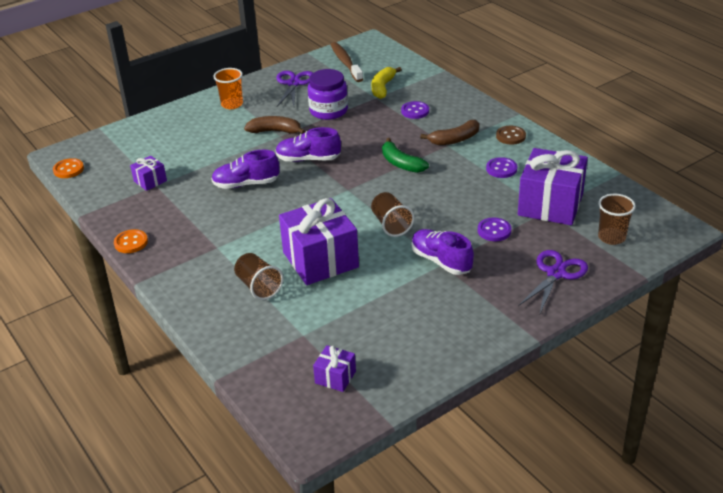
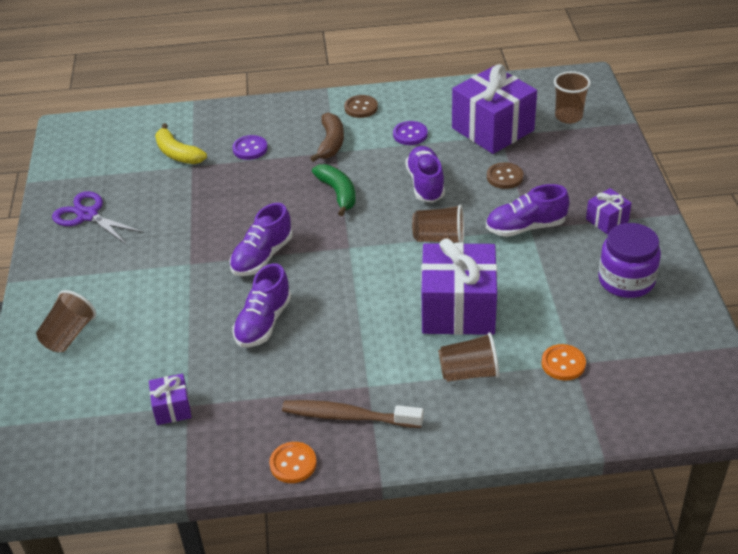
camera: 60 degrees left, 5 degrees up
(68, 169) = (58, 488): orange button -> orange button (563, 363)
(186, 122) = (69, 335): none -> brown cup
(232, 104) = (74, 281): orange cup -> none
(275, 131) = (176, 264): brown banana -> none
(328, 111) = (179, 208): purple jar -> purple jar (626, 280)
(335, 377) = (653, 361): purple gift -> purple gift (607, 220)
(345, 62) = (91, 161): brown toothbrush -> brown toothbrush (348, 416)
(401, 163) = (338, 193): green banana -> green banana turned 105 degrees counterclockwise
(448, 197) = (425, 184): none -> purple shoe
(494, 231) = (504, 177): purple button -> brown button
(556, 273) = (595, 167): purple scissors -> none

